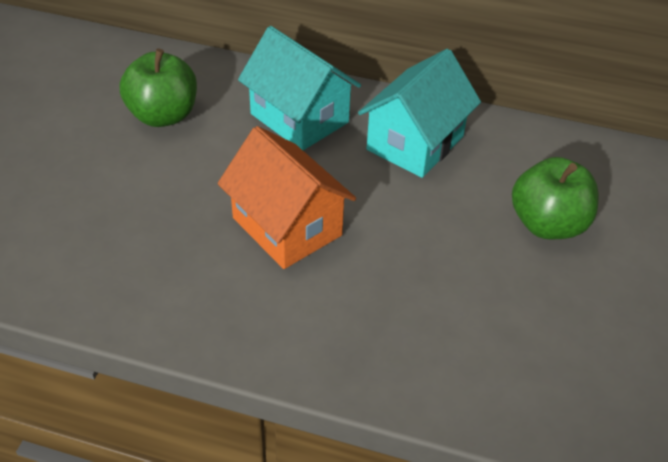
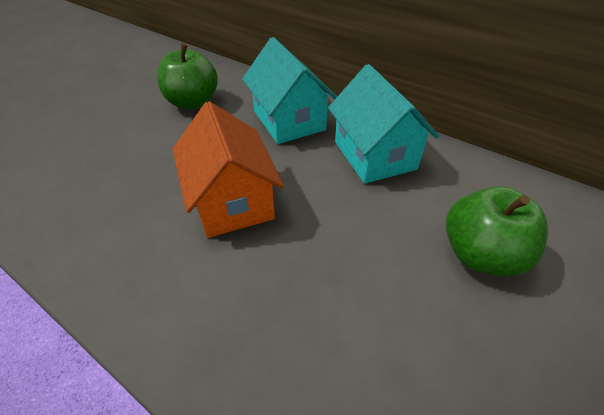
camera: 20 degrees right, 0 degrees up
(415, 143) = (374, 155): turquoise house -> turquoise house turned 75 degrees counterclockwise

